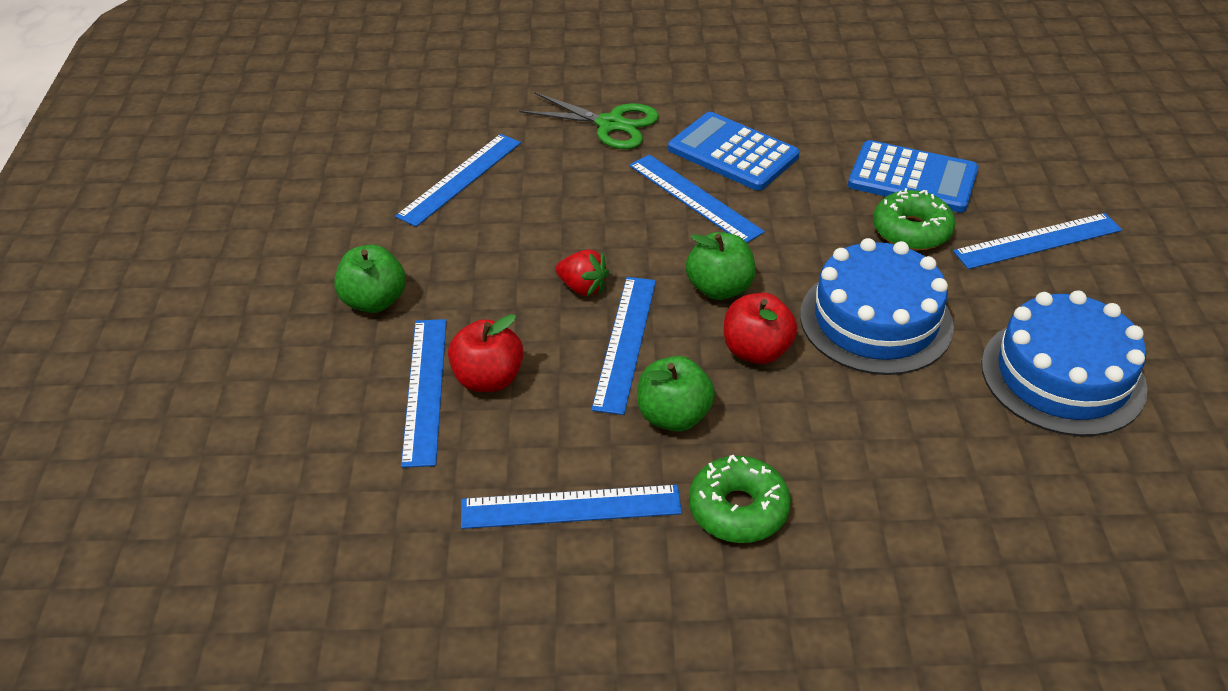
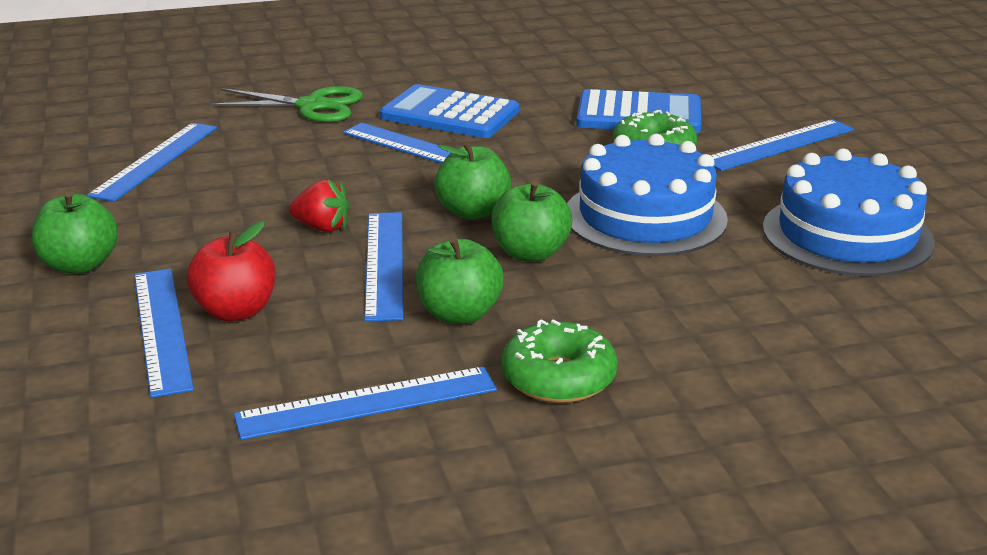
camera: 15 degrees left, 15 degrees down
(756, 351) = (530, 253): red apple -> green apple

